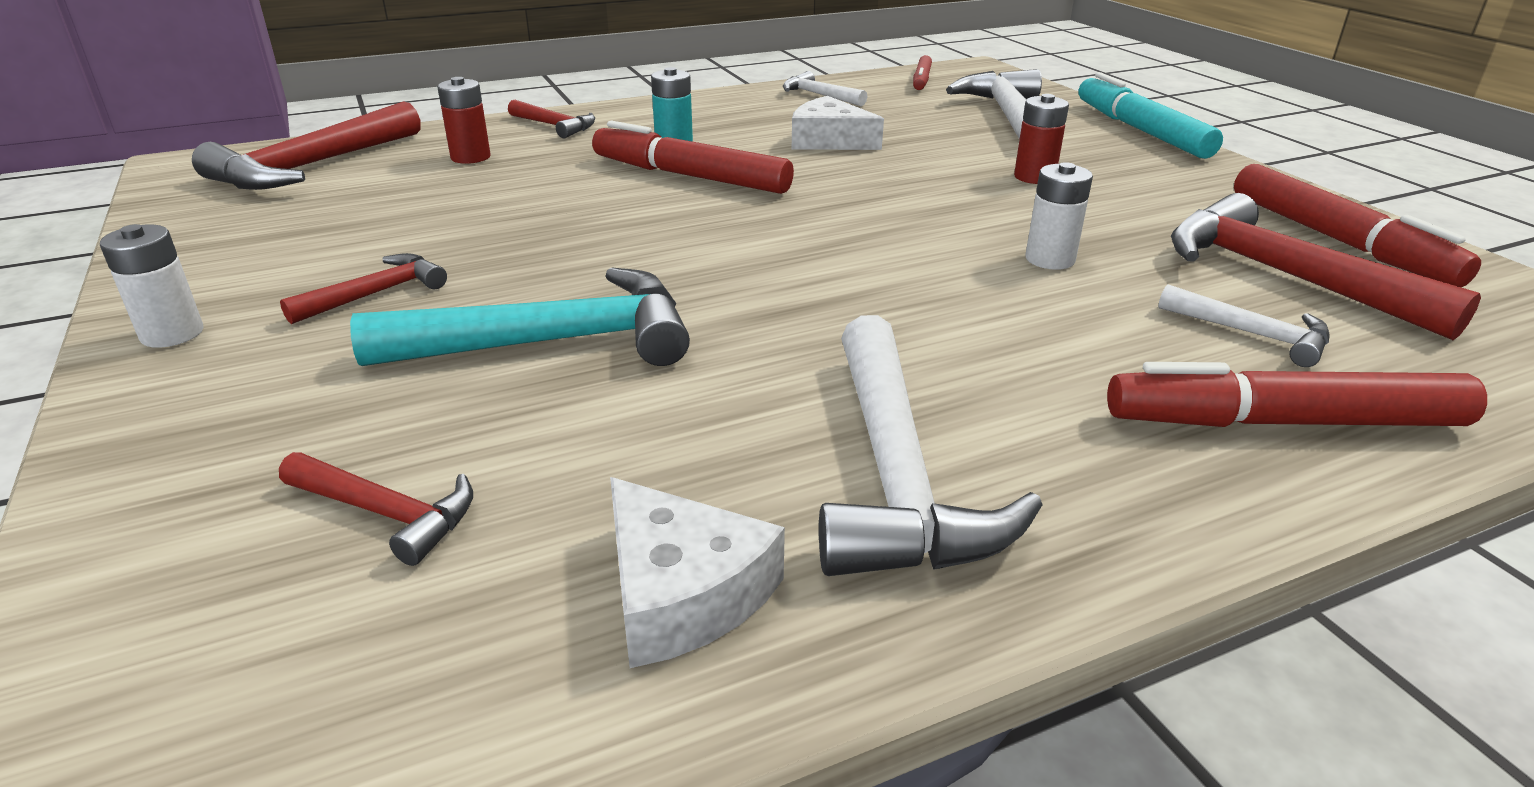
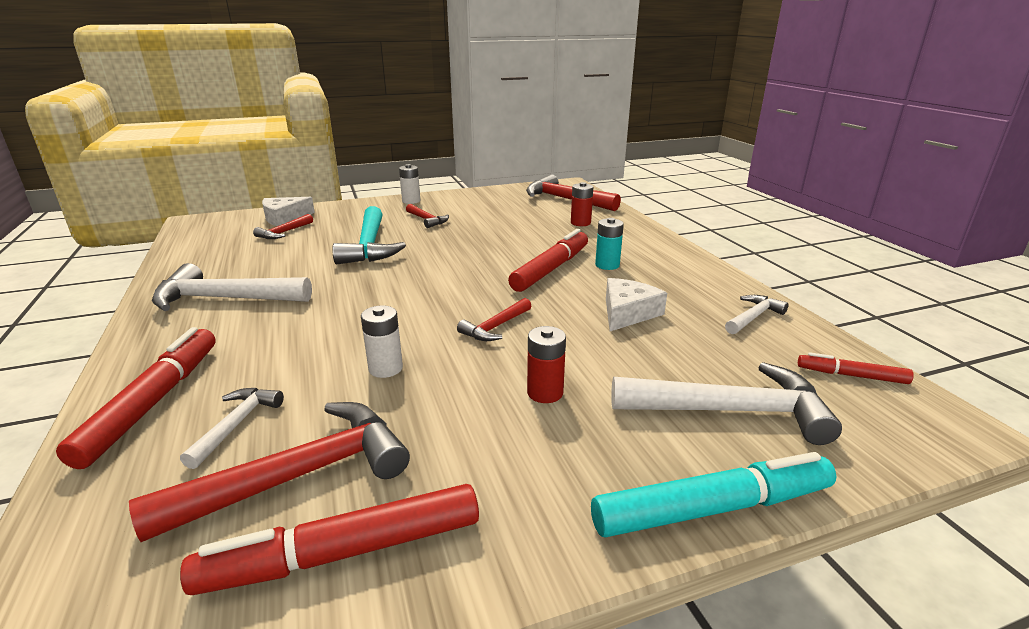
camera: 95 degrees right, 5 degrees down
(555, 126) = (637, 236): red hammer -> red hammer (495, 327)
(681, 592) = (208, 266): white cheese -> white cheese (284, 218)
(1253, 335) = (237, 424): white hammer -> white hammer turned 150 degrees clockwise

